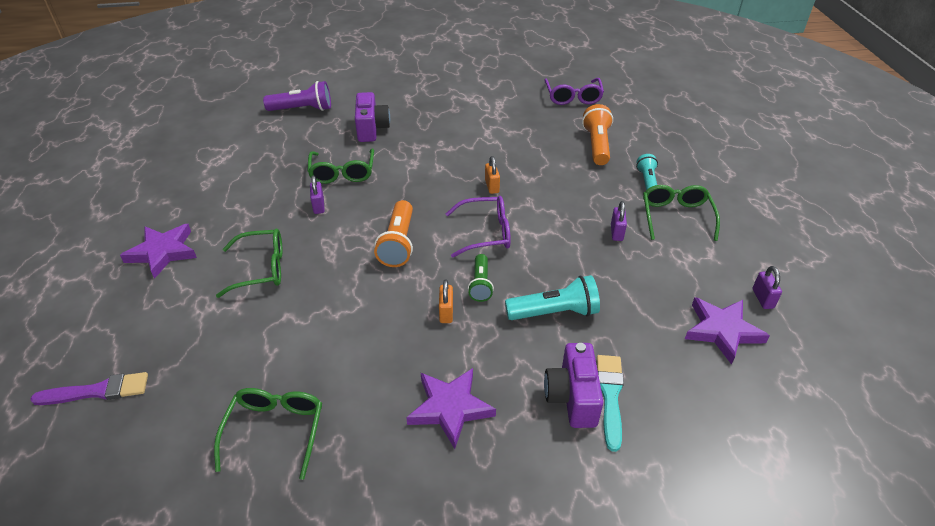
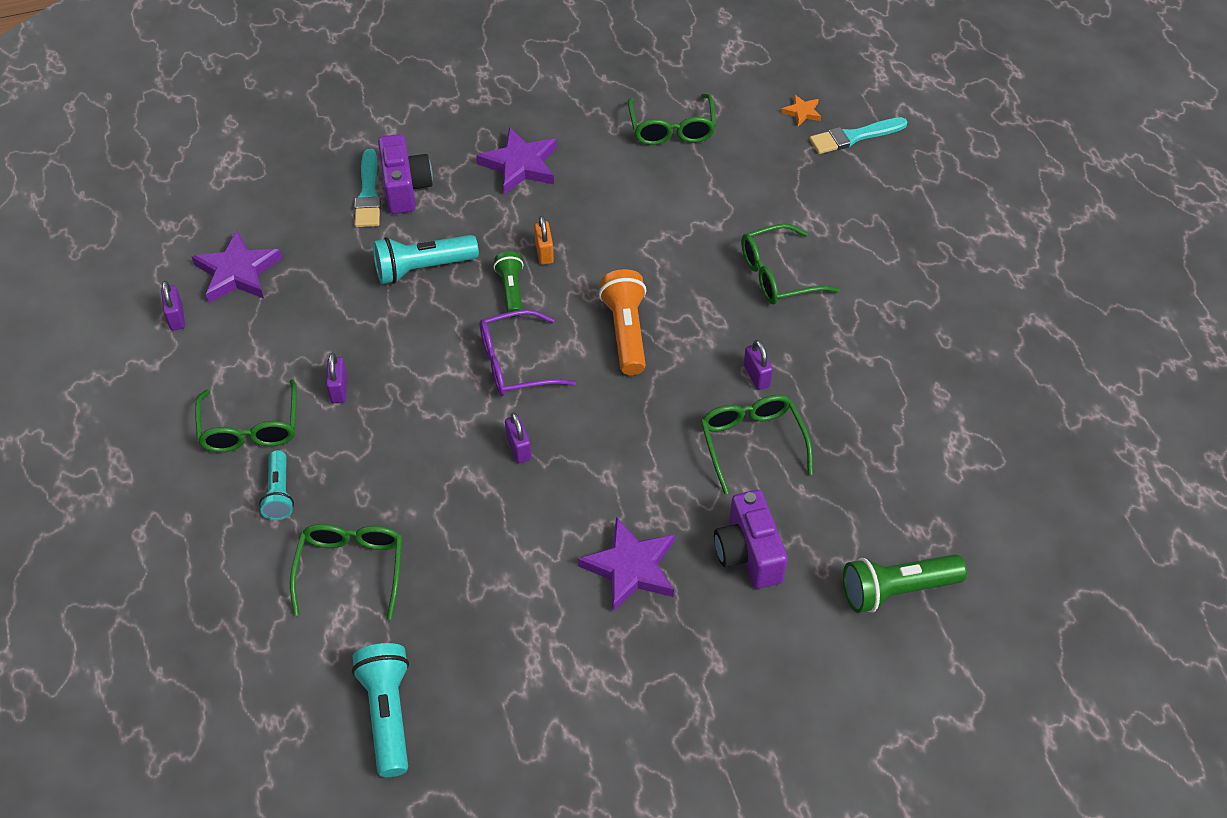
camera: 170 degrees right, 10 degrees up
(97, 391) = (854, 137): purple brush -> turquoise brush
(125, 431) = (802, 112): none -> orange star
(163, 252) = (911, 280): purple star -> purple star (630, 568)
(302, 109) = (897, 590): purple flashlight -> green flashlight
(492, 186) = (519, 448): orange padlock -> purple padlock
(573, 97) = (388, 714): purple glasses -> turquoise flashlight
(597, 145) = (351, 570): orange flashlight -> green glasses

